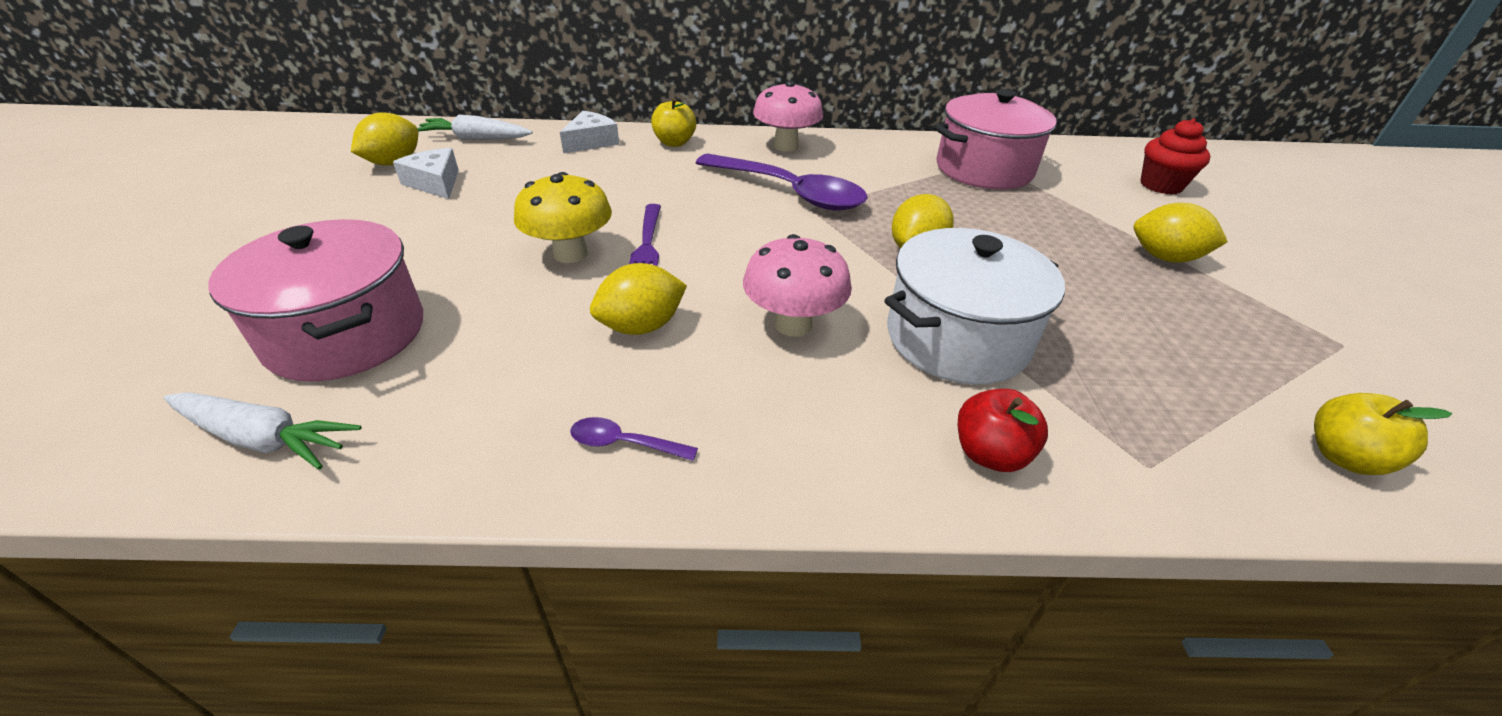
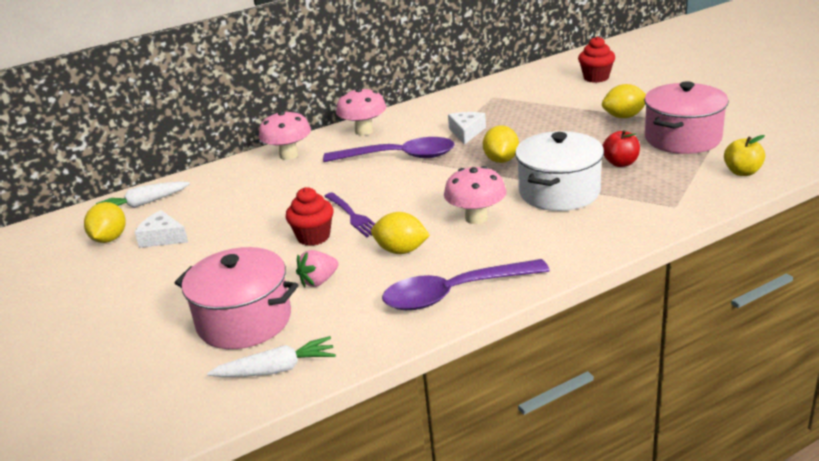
camera: 25 degrees left, 10 degrees down
(494, 321) = (319, 281): none -> pink strawberry
(570, 254) = (313, 237): yellow mushroom -> red cupcake
(591, 142) = (231, 175): white cheese -> white cheese (466, 132)
(624, 443) = (454, 293): purple spoon -> purple spoon, size x2.45
(641, 326) = (401, 250): yellow lemon -> yellow lemon turned 75 degrees clockwise
(674, 143) = (289, 155): yellow apple -> pink mushroom
(984, 169) = (496, 102): pink pot -> pink pot (682, 138)
(990, 454) = (612, 228): red apple -> red apple (620, 163)

